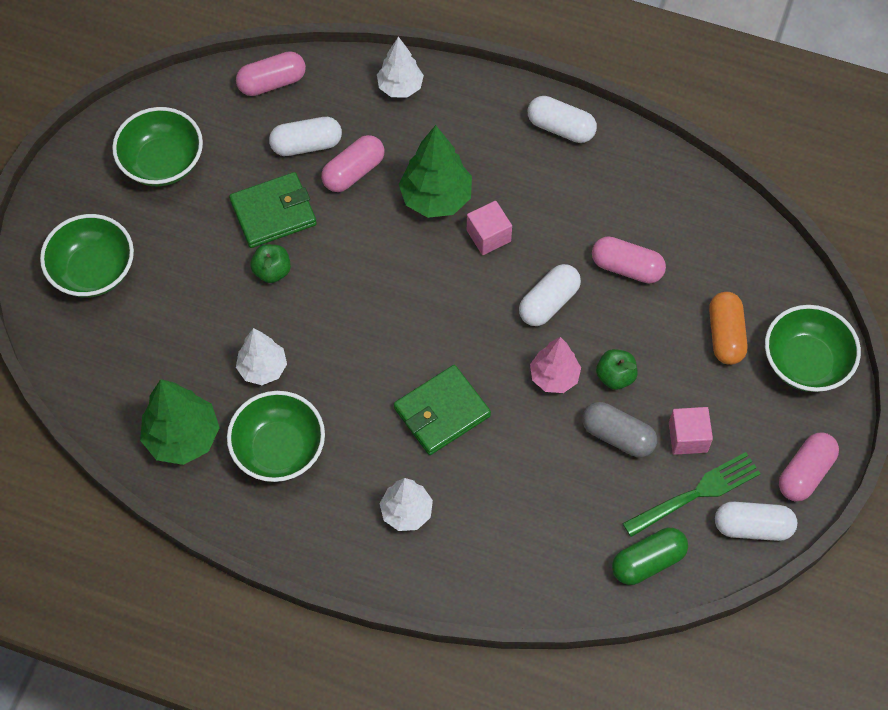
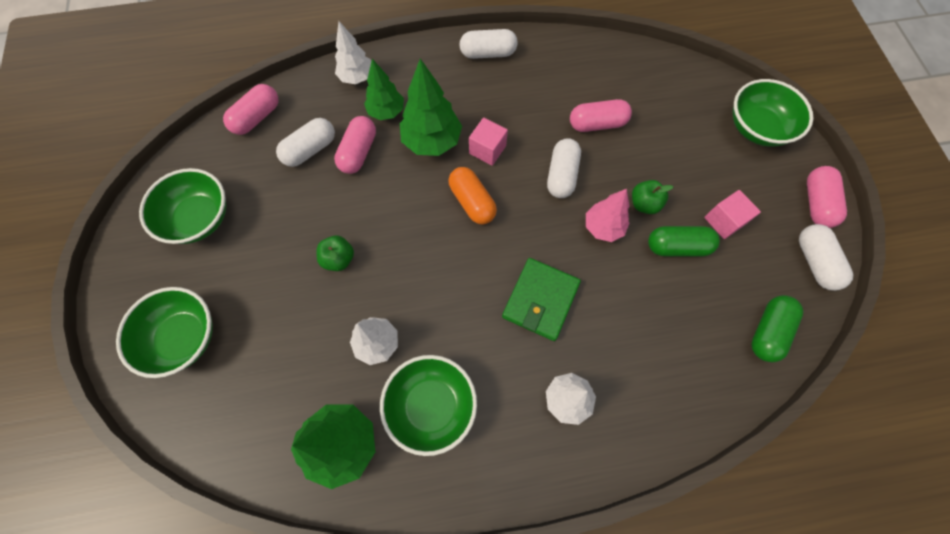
camera: 30 degrees left, 5 degrees up
(273, 213) = (313, 213): green wallet -> none
(408, 142) = (386, 112): none -> green tree
(617, 436) = (677, 247): grey capsule -> green capsule
(696, 493) = (760, 259): green fork -> none
(725, 335) = (694, 136): orange capsule -> orange capsule (472, 202)
(752, 527) = (815, 262): white capsule -> white capsule turned 75 degrees counterclockwise

